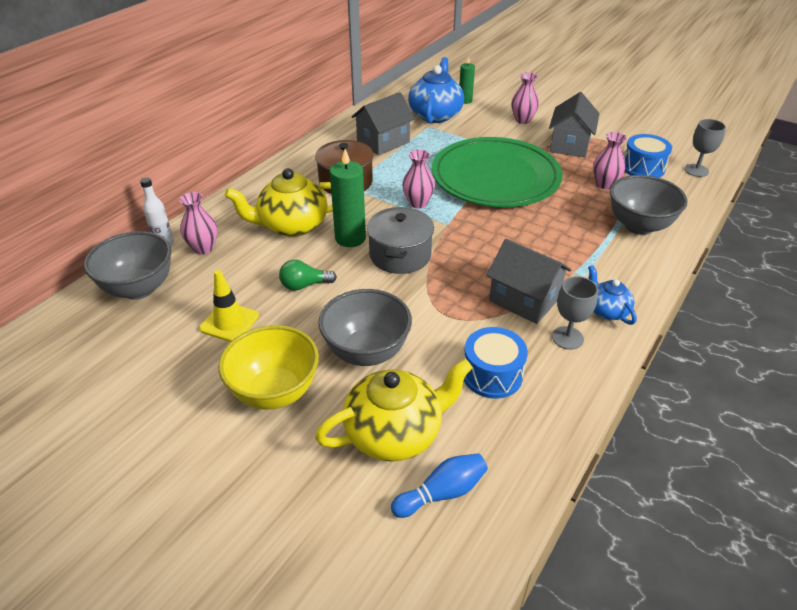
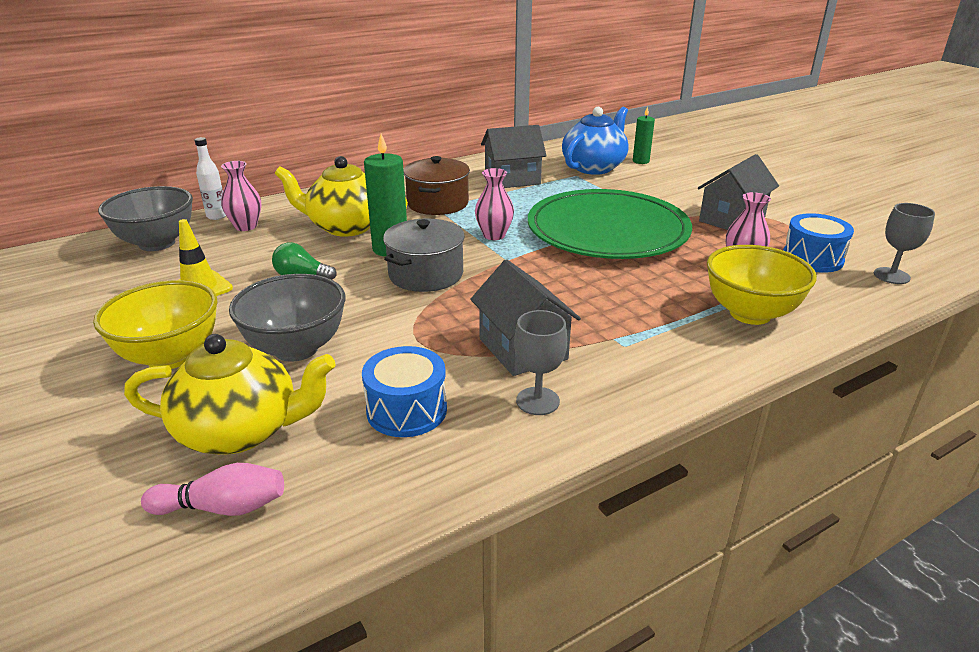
camera: 25 degrees right, 10 degrees down
(442, 493) = (223, 507): blue bowling pin -> pink bowling pin
(522, 120) = (693, 188): pink vase -> none
(606, 310) = (618, 388): blue teapot -> none
(639, 226) = (750, 313): grey bowl -> yellow bowl

